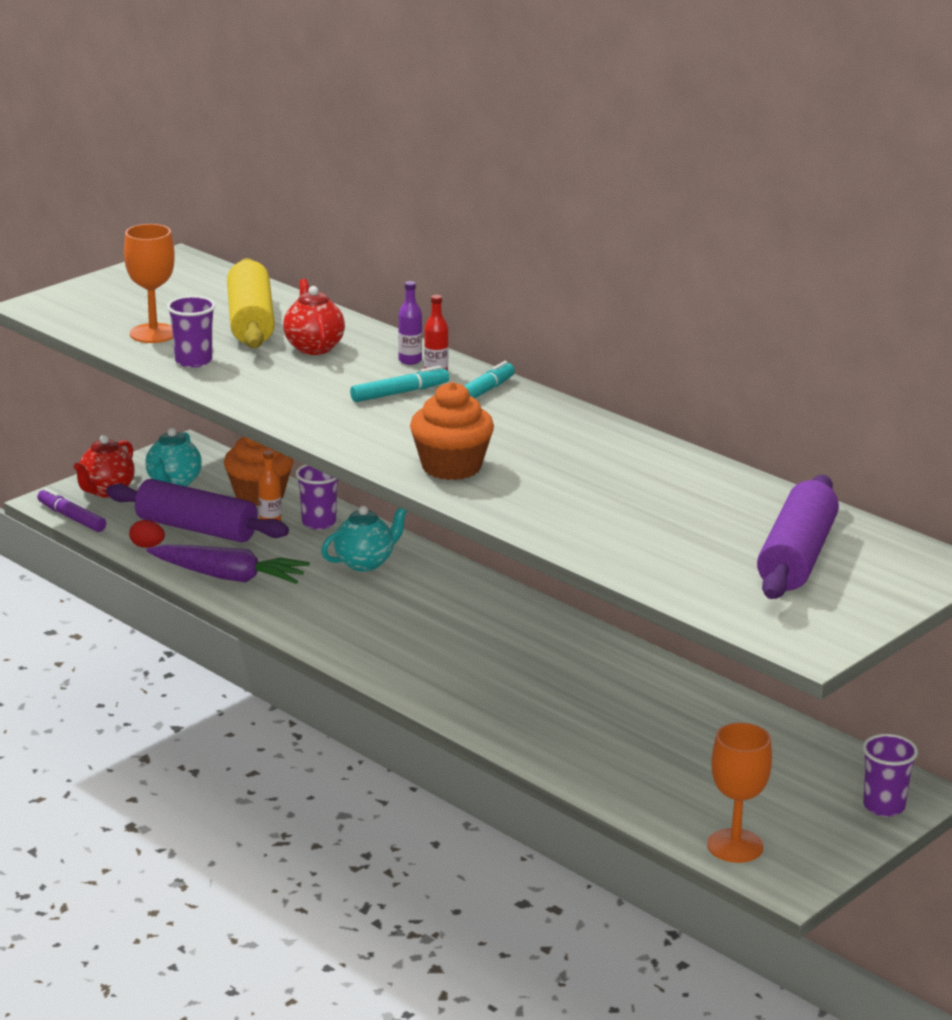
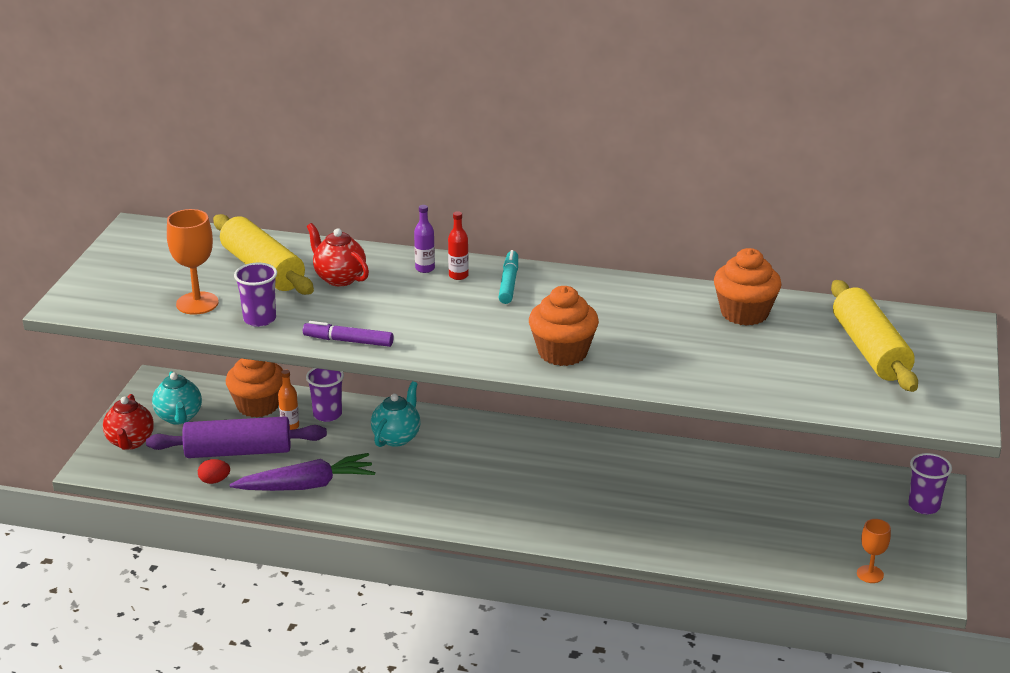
camera: 30 degrees left, 5 degrees up
(71, 517) = (125, 476): purple marker -> purple marker (348, 341)
(400, 393) = (450, 299): turquoise marker -> none
(699, 486) = (744, 313): none -> orange cupcake
(735, 846) = (870, 574): orange goblet -> orange goblet, size x0.62
(797, 557) = (870, 350): purple rolling pin -> yellow rolling pin

